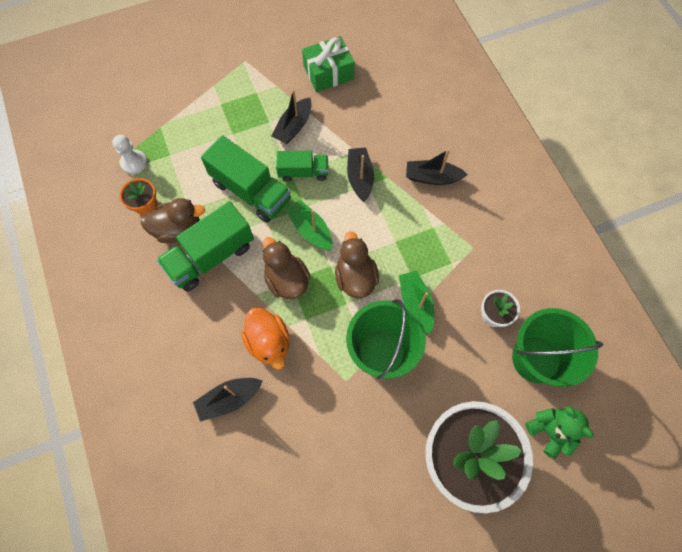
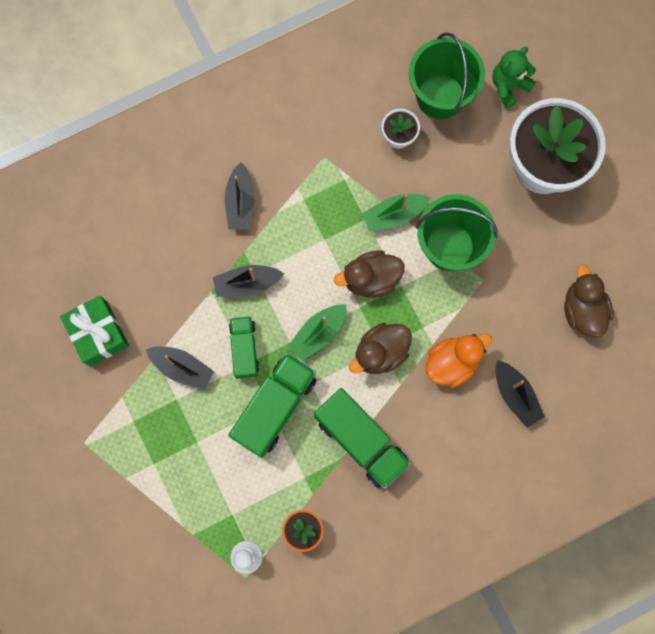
camera: 95 degrees left, 10 degrees up
(178, 229) = (330, 485): brown duck -> brown duck (582, 310)

